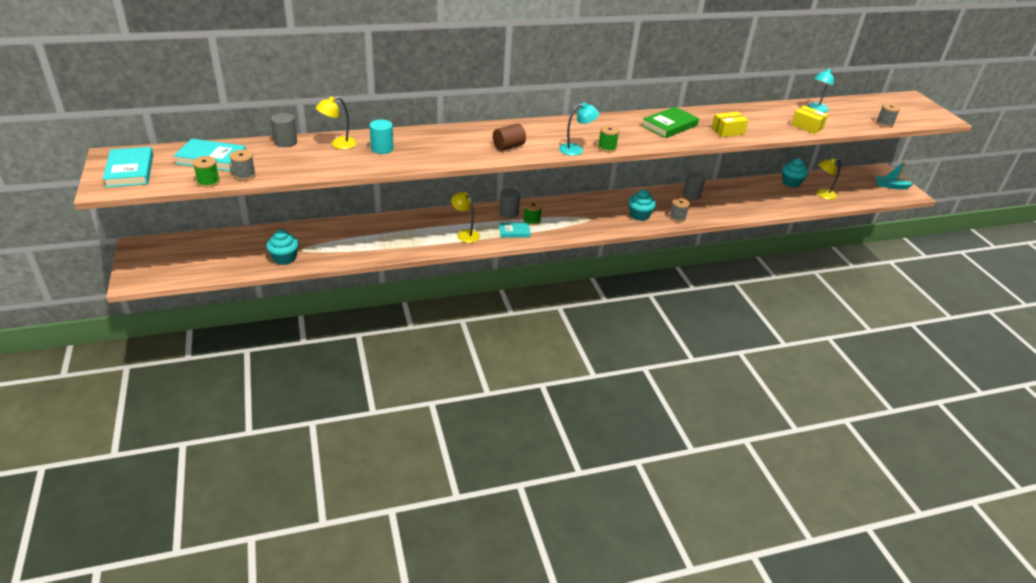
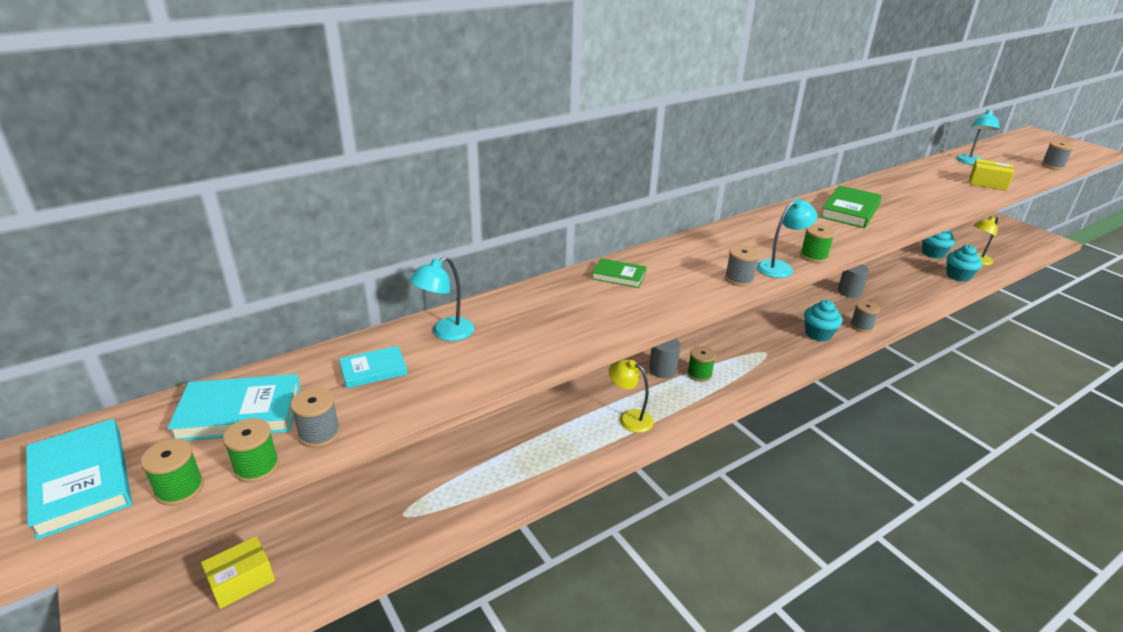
camera: 15 degrees left, 5 degrees down
(171, 182) = (180, 489): none -> green spool
(284, 258) = (384, 541): turquoise cupcake -> turquoise cupcake (958, 276)
(285, 142) = (356, 348): grey cylinder -> none
(338, 144) = (446, 333): yellow lamp -> turquoise lamp
(382, 148) = (518, 325): turquoise cylinder -> none
(465, 134) = (618, 276): none -> green book
(508, 146) = (692, 282): brown cylinder -> none
(514, 232) = (690, 398): turquoise book -> turquoise book (373, 370)
(540, 151) = (739, 279): none -> grey spool
(727, 131) = (918, 205): yellow box -> yellow box (242, 581)
(890, 186) = (1026, 236): turquoise boat -> none

